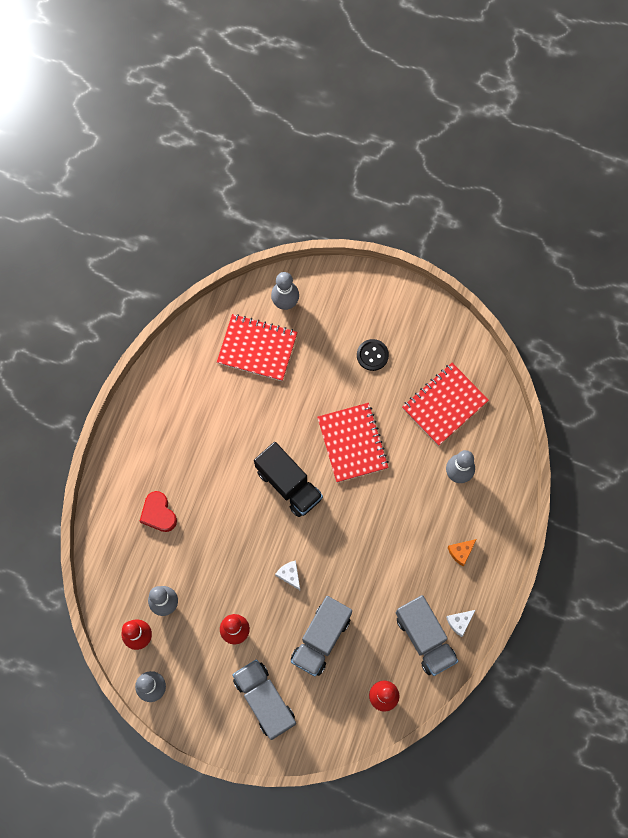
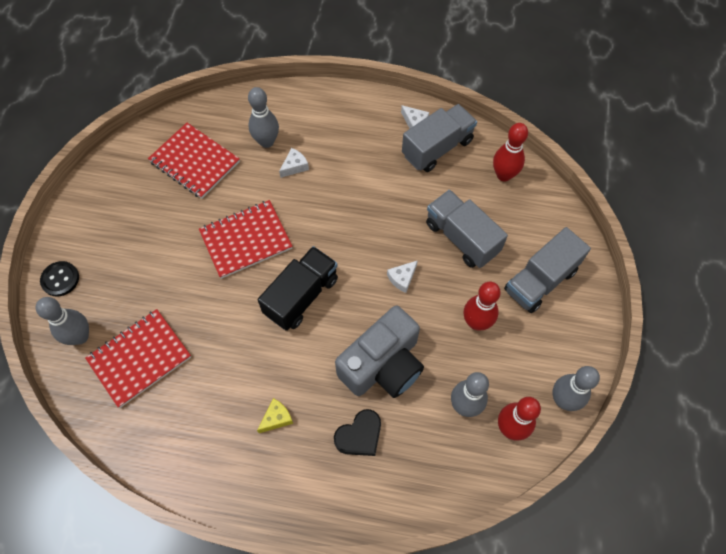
camera: 100 degrees left, 10 degrees down
(158, 513) = (359, 436): red heart -> black heart
(186, 450) = (276, 418): none -> yellow cheese
(213, 543) = (383, 364): none -> grey camera
(257, 348) = (140, 358): red notebook -> red notebook turned 45 degrees clockwise
(321, 638) = (462, 238): grey truck -> grey truck turned 150 degrees counterclockwise
(372, 355) = (143, 235): black button -> black button (60, 279)
(425, 496) = (294, 166): none -> white cheese
(461, 552) = (346, 129): orange cheese -> none

